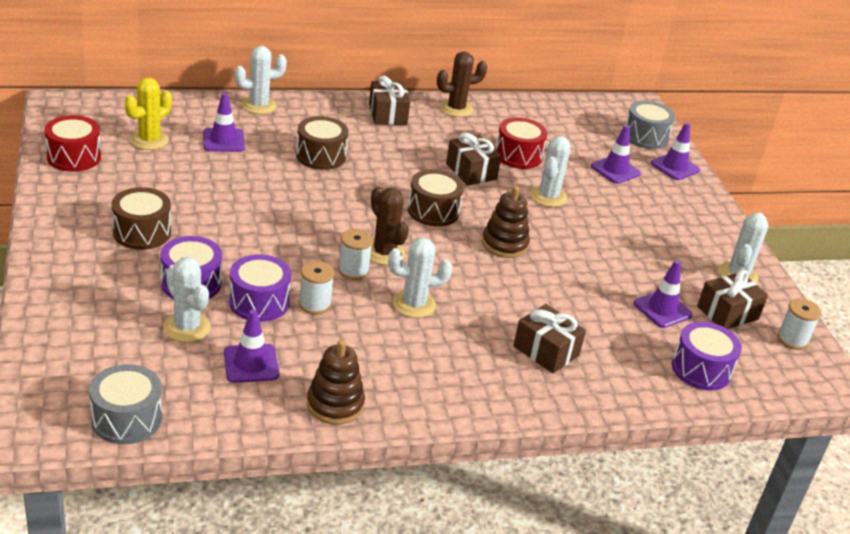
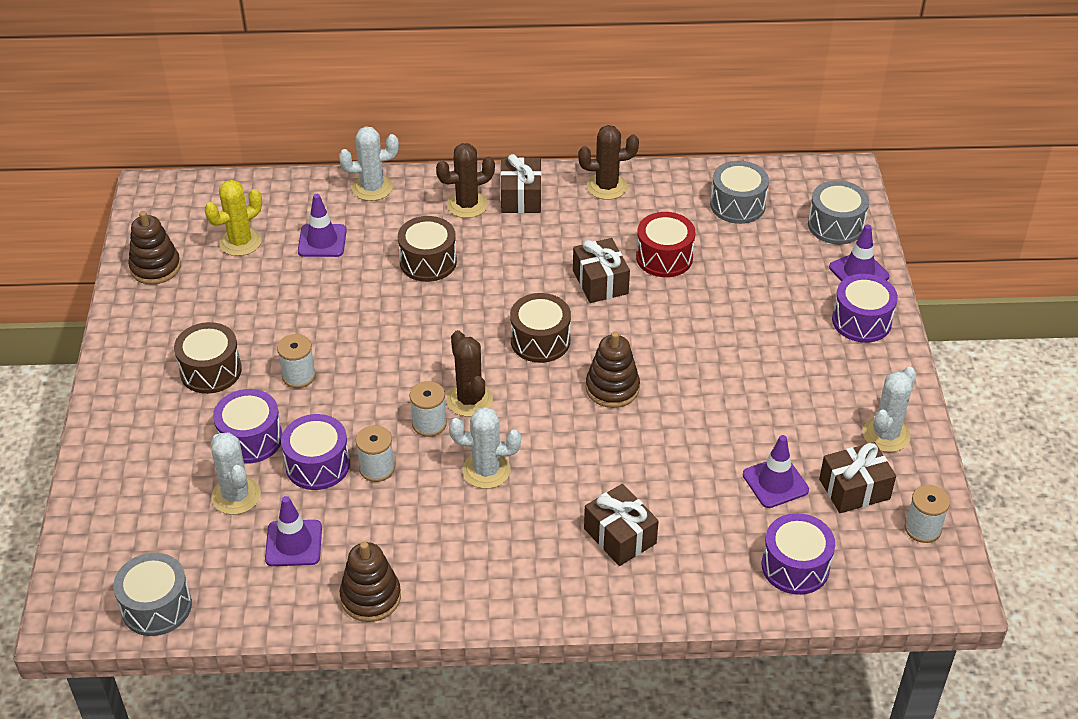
camera: 15 degrees right, 10 degrees up
(74, 157) = (155, 267): red drum -> brown stacking toy
(225, 236) = (299, 376): none -> white spool
(343, 118) = (467, 205): none -> brown cactus
(548, 197) = (684, 319): white cactus -> none
(565, 123) = (737, 205): none -> grey drum
(615, 170) = (780, 278): purple traffic cone -> none
(689, 199) = (861, 321): none -> purple drum

